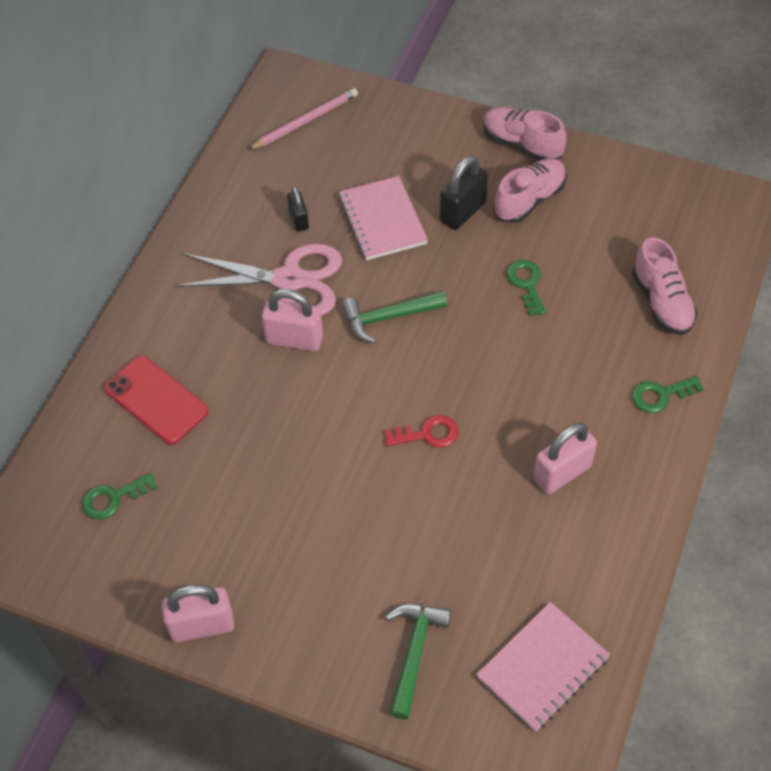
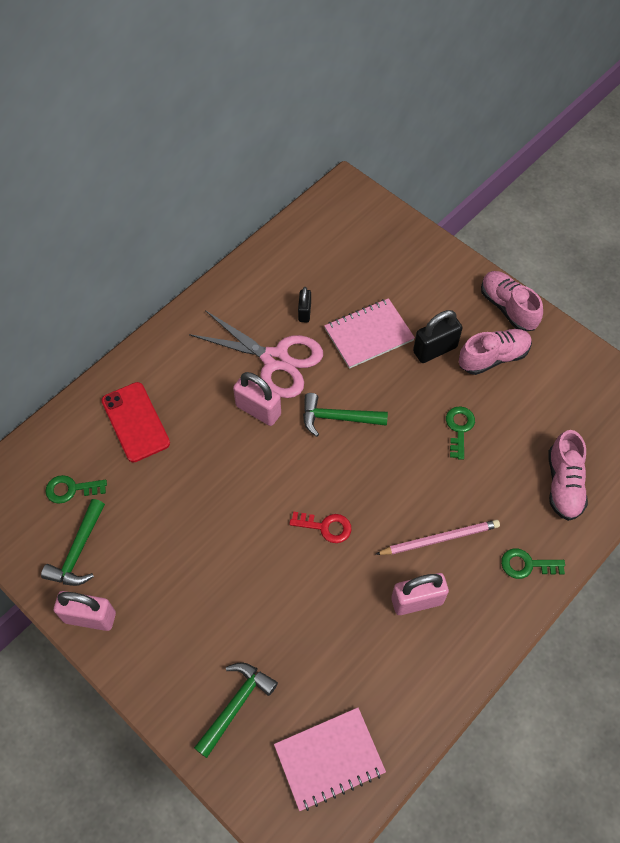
camera: 20 degrees right, 5 degrees up
(154, 561) = (78, 551): none -> green hammer
(305, 121) = (345, 232): pink pencil -> pink pencil (440, 539)
(382, 220) = (368, 335): pink notebook -> pink notebook turned 60 degrees clockwise

